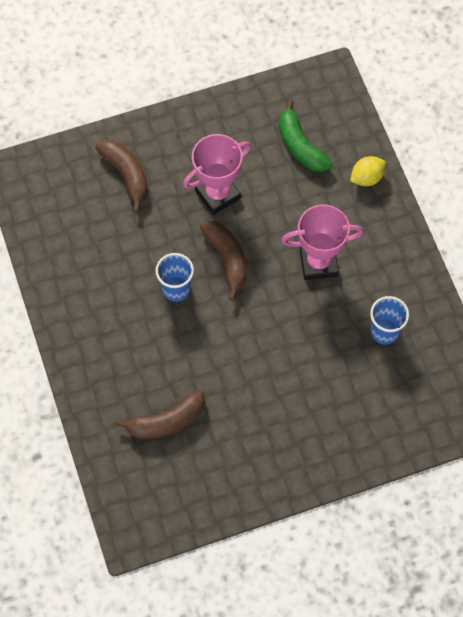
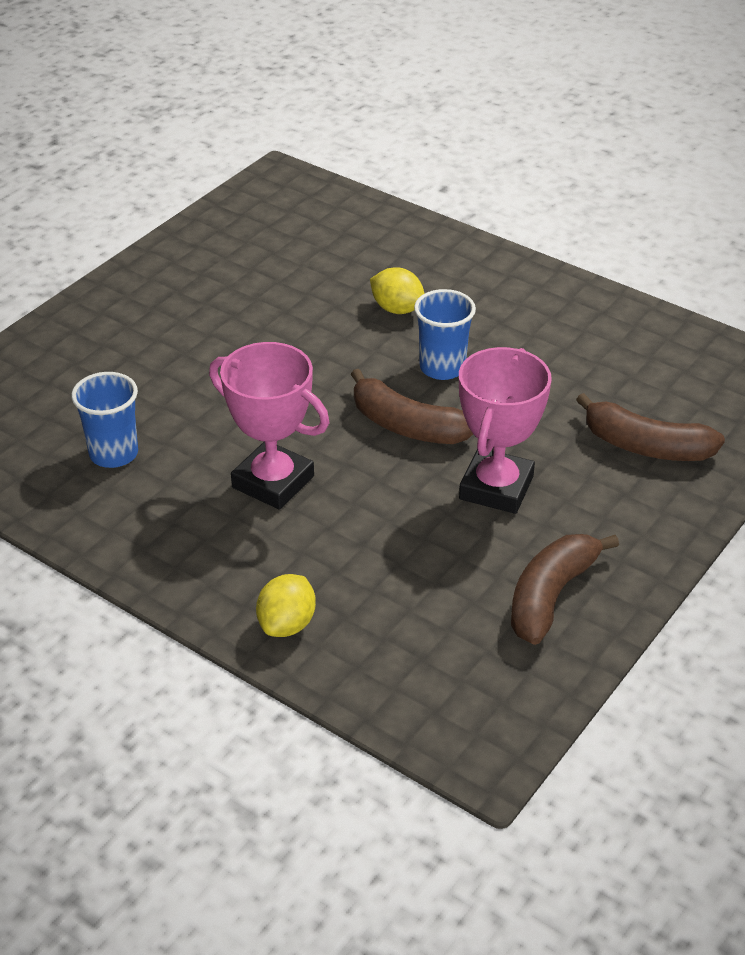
camera: 145 degrees right, 25 degrees down
(162, 351) = (397, 309): none -> yellow lemon
(166, 421) = (329, 260): brown banana -> brown banana (551, 596)
(300, 146) = (435, 612): green banana -> none
(318, 263) = (273, 482): pink trophy -> pink trophy turned 75 degrees clockwise

